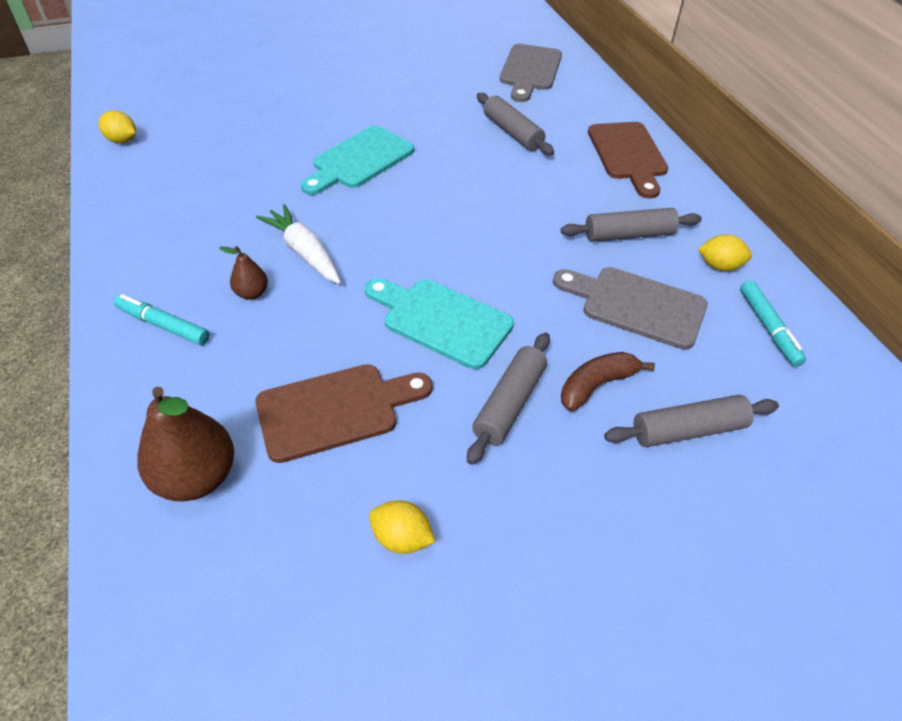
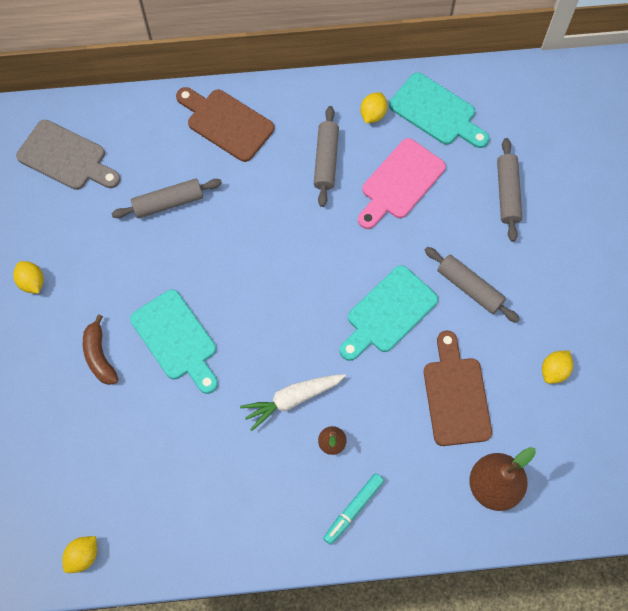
camera: 75 degrees left, 20 degrees up
(395, 73) = (32, 282): none -> yellow lemon
(597, 385) = (464, 232): brown banana -> brown banana (99, 356)
(628, 155) = (226, 123): brown cutting board -> brown cutting board turned 150 degrees counterclockwise
(636, 305) = (400, 183): grey cutting board -> pink cutting board
(768, 328) = (436, 112): turquoise marker -> turquoise cutting board

